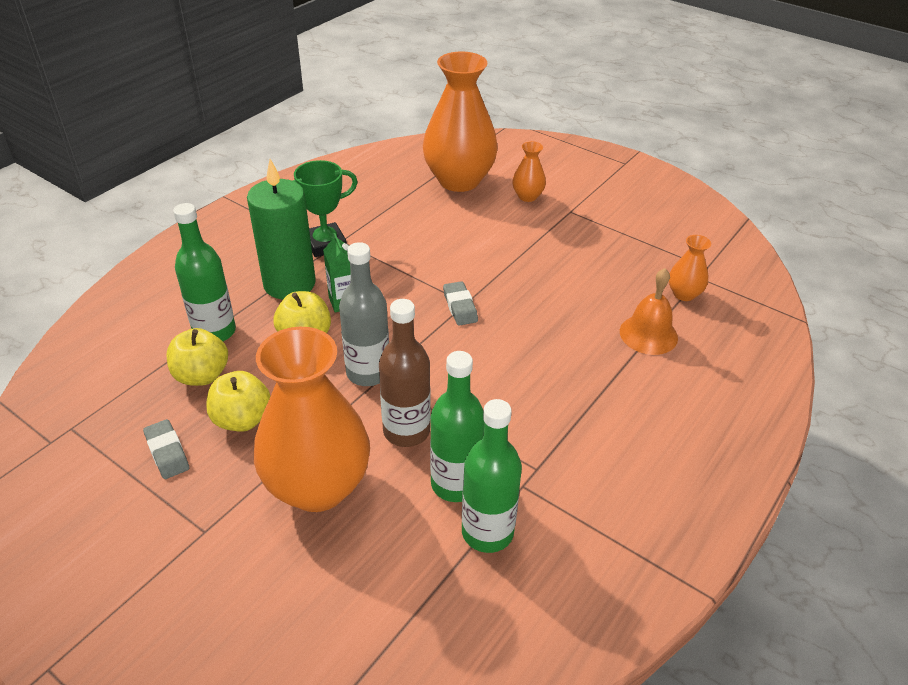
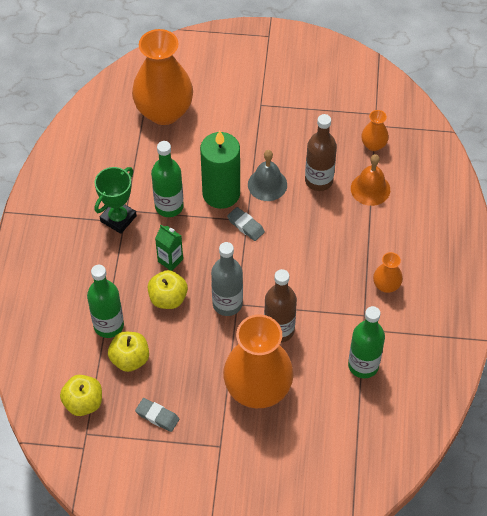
camera: 30 degrees left, 15 degrees up
(242, 419) = (181, 373): yellow apple -> yellow apple (83, 403)
(289, 284) = (123, 264): green candle -> green candle (221, 193)
(455, 484) = (328, 347): green bottle -> green bottle (169, 206)
(519, 280) = (267, 184): none -> grey bell
(527, 196) = (222, 104): orange vase -> orange vase (386, 285)
(586, 300) = (318, 180): none -> brown bottle

